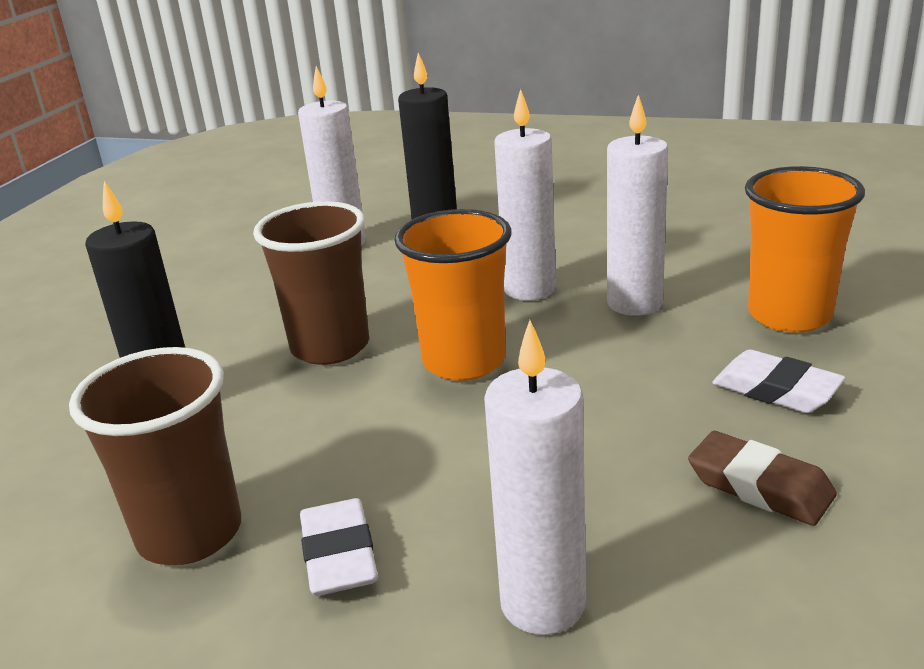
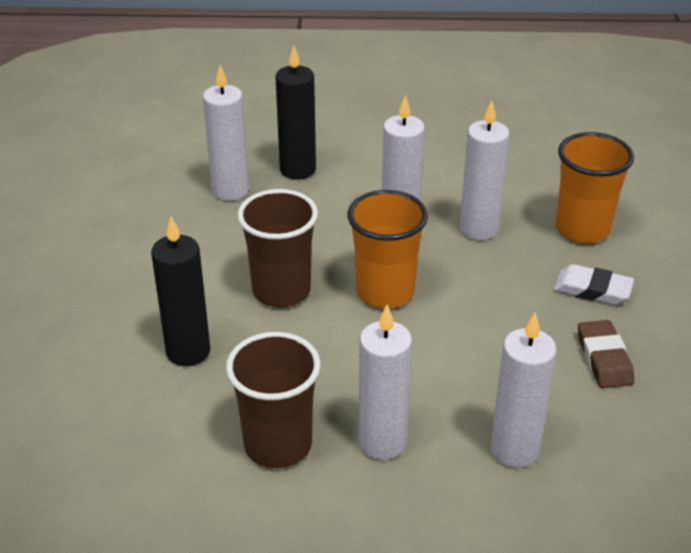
camera: 20 degrees left, 10 degrees up
(339, 555) = (382, 442): white eraser -> white candle
(760, 486) = (604, 359): brown eraser -> brown eraser turned 60 degrees clockwise

